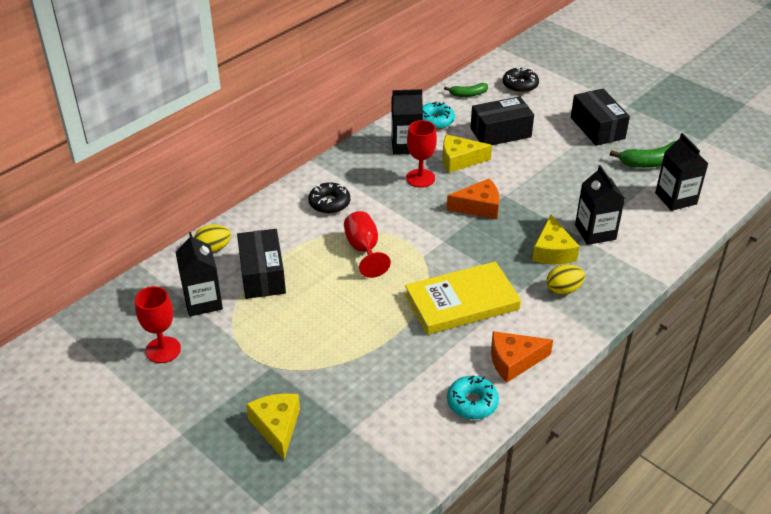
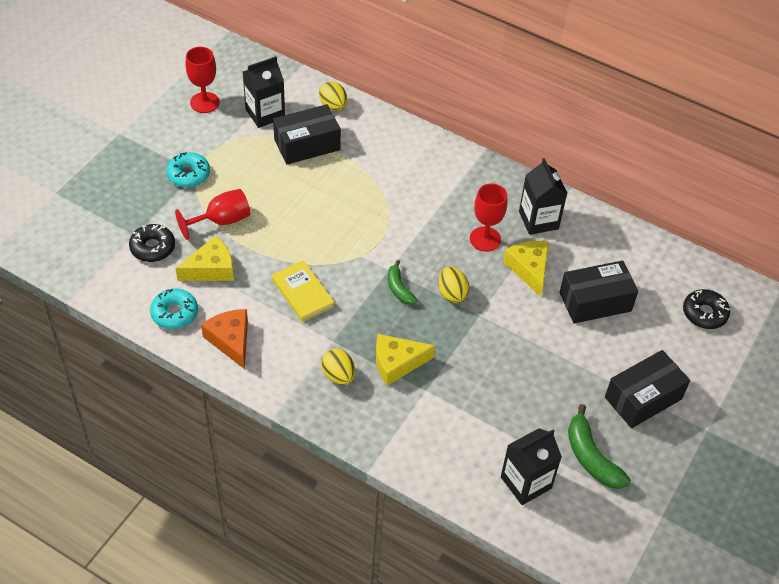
camera: 75 degrees right, 10 degrees up
(277, 427) = (132, 187): yellow cheese -> yellow cheese (211, 269)
(329, 203) = (421, 173): black donut -> black donut (152, 247)
(364, 249) = (359, 210): red goblet -> red goblet (221, 221)
(435, 121) = (595, 240): turquoise donut -> turquoise donut (188, 174)
(462, 302) = (302, 293): yellow book -> yellow book, size x0.62
(468, 94) = (661, 264): green banana -> green banana (399, 288)
(479, 207) = (452, 293): orange cheese -> yellow egg
(500, 133) = (595, 301): black box -> black box turned 75 degrees counterclockwise
(595, 232) = (439, 401): black carton -> none

